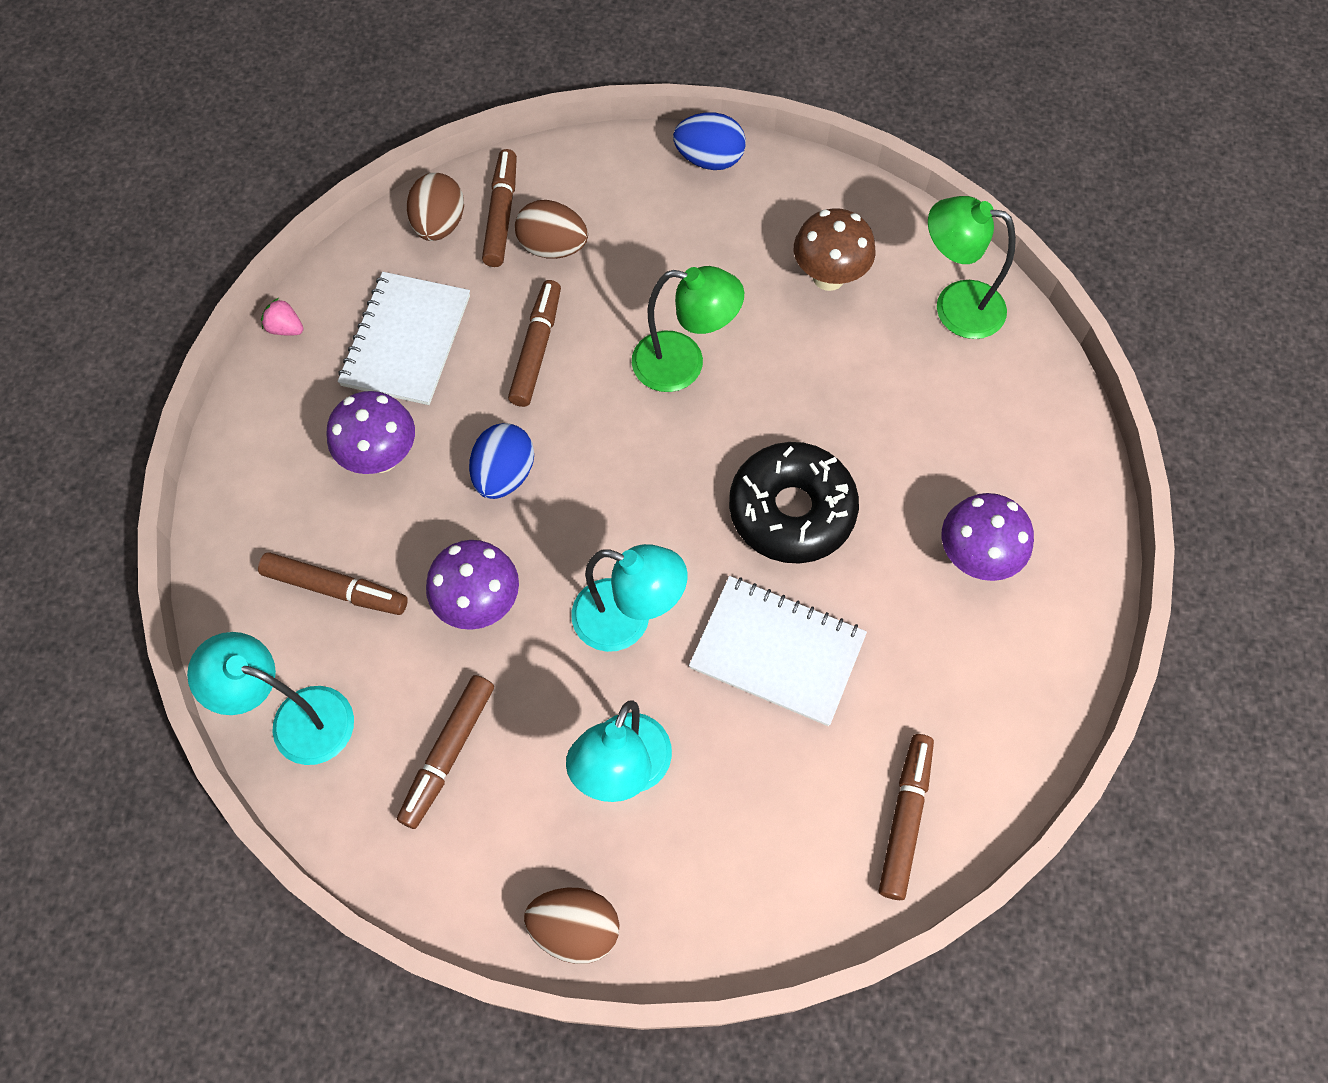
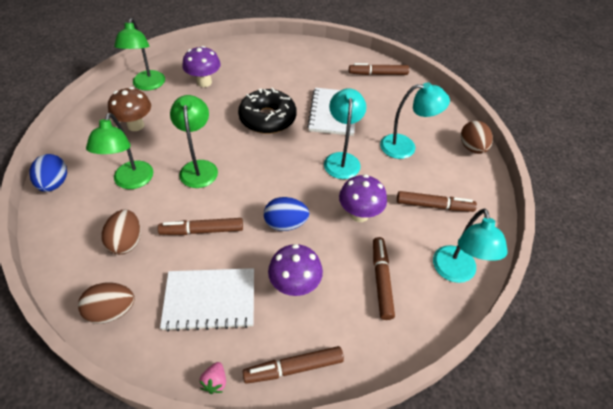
camera: 110 degrees left, 15 degrees down
(502, 214) = (101, 276): brown marker -> brown marker (293, 368)
(680, 261) = (131, 181): none -> green lamp
(975, 558) = (269, 68): purple mushroom -> purple mushroom (204, 82)

